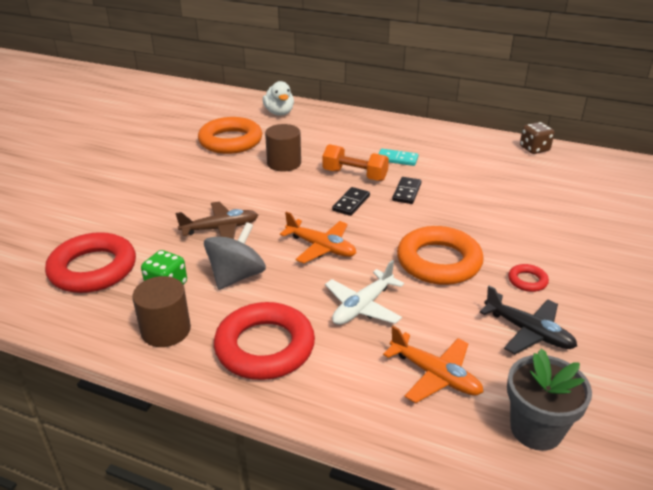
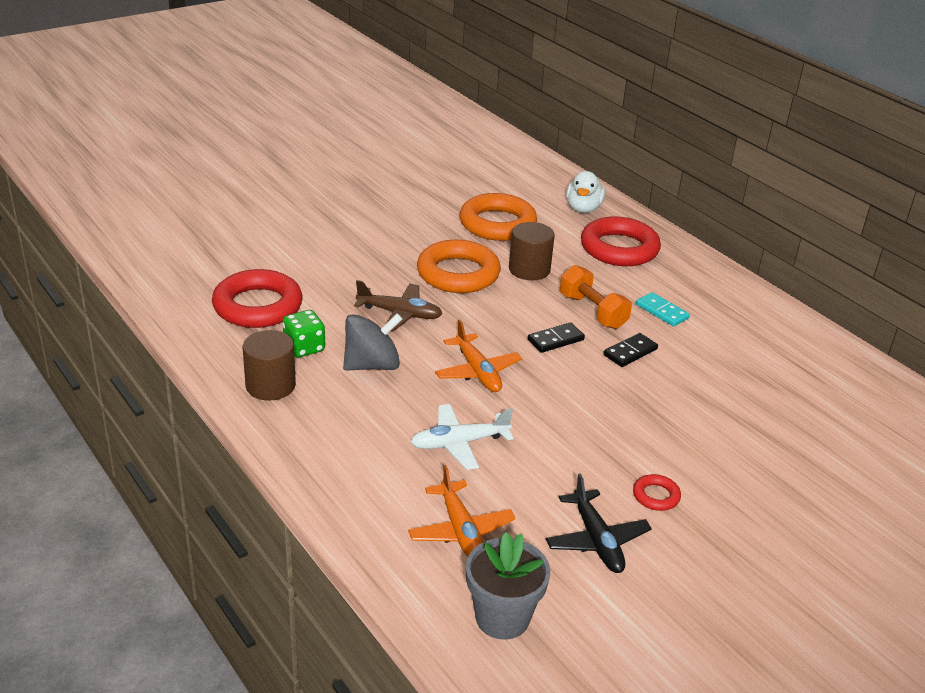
camera: 30 degrees right, 0 degrees up
(265, 347) = (337, 437): red ring -> red ring (619, 248)
(438, 262) = (582, 436): orange ring -> orange ring (458, 273)
(534, 149) = (852, 363): brown dice -> none

